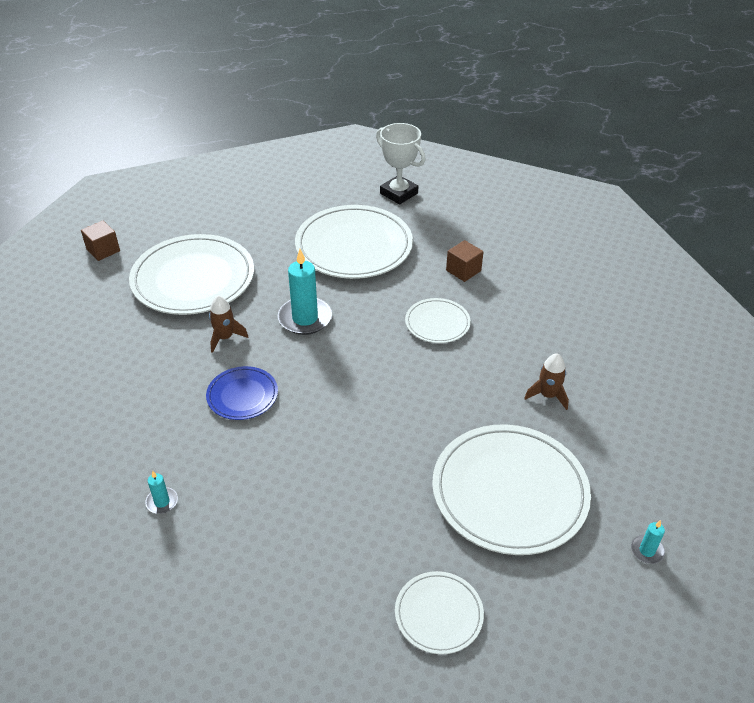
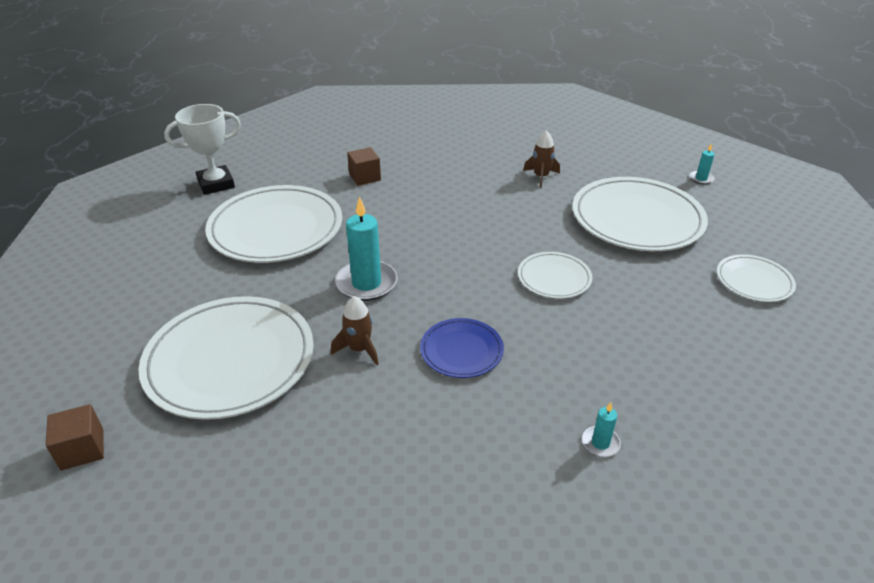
camera: 70 degrees left, 5 degrees down
(437, 323) = (426, 206): white plate -> white plate (554, 278)

